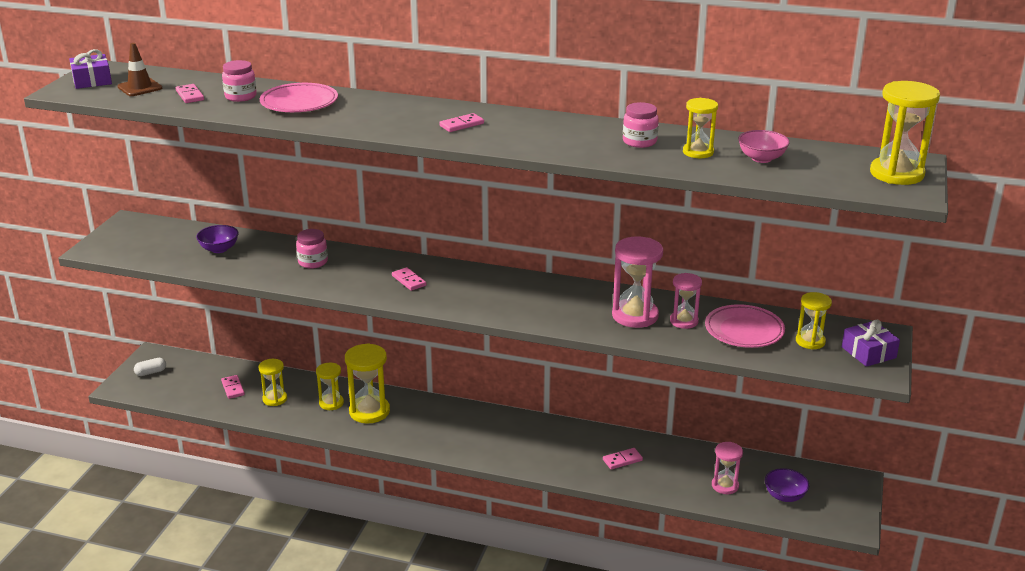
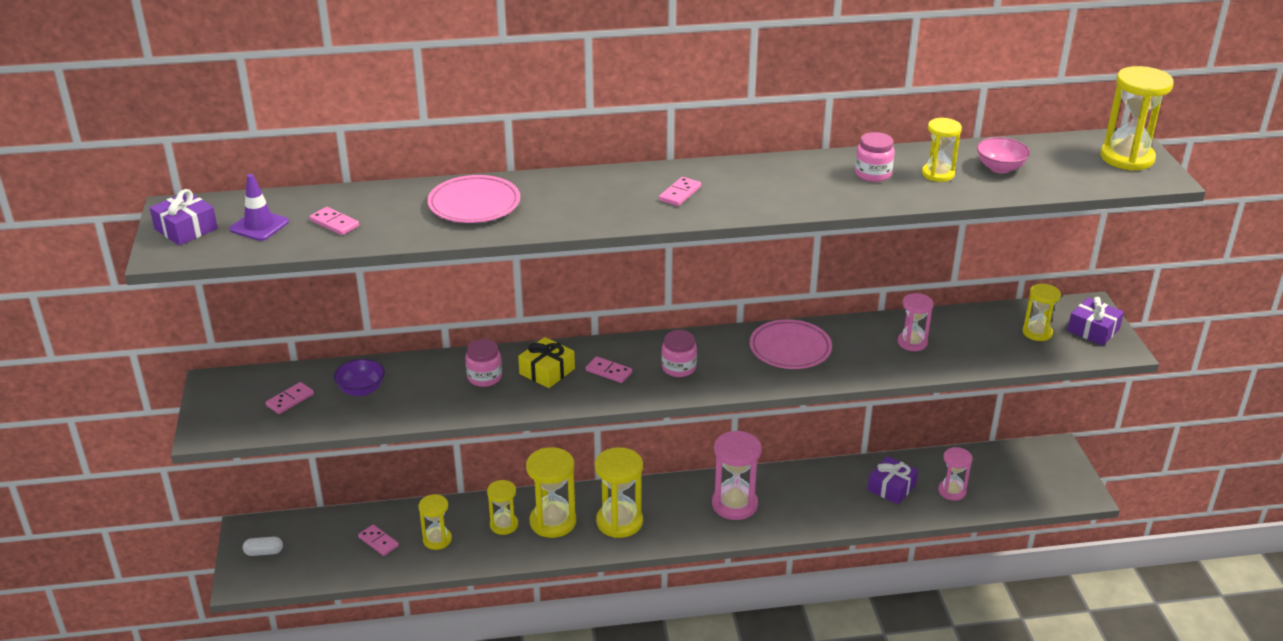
camera: 25 degrees left, 5 degrees up
(140, 87) = (259, 226): brown traffic cone -> purple traffic cone
(151, 372) = (264, 552): white capsule -> white capsule turned 45 degrees clockwise
(240, 96) = (397, 211): pink jar -> pink jar (678, 368)
(362, 269) = (547, 371): none -> yellow gift
(420, 426) = (619, 522): none -> yellow hourglass
(622, 460) = (842, 495): pink domino -> pink domino (290, 400)
(635, 316) = (863, 349): pink hourglass -> pink hourglass (734, 504)
(671, 467) = (891, 487): none -> purple gift
(744, 331) = (973, 338): pink plate -> pink plate (790, 349)
(785, 496) = (1009, 484): purple bowl -> none

